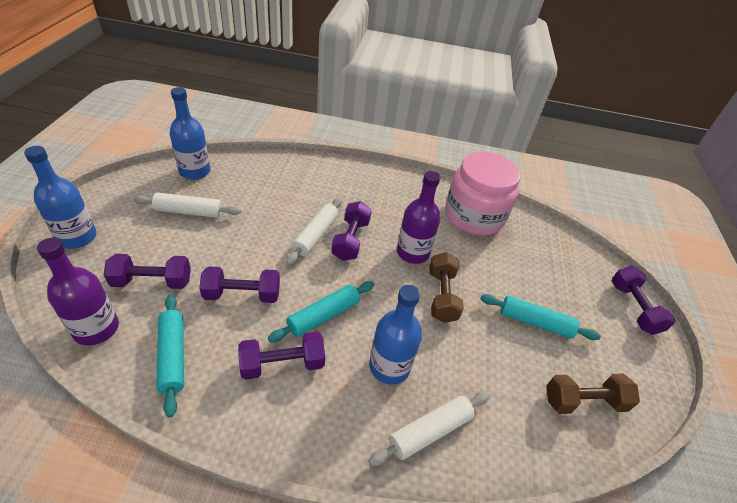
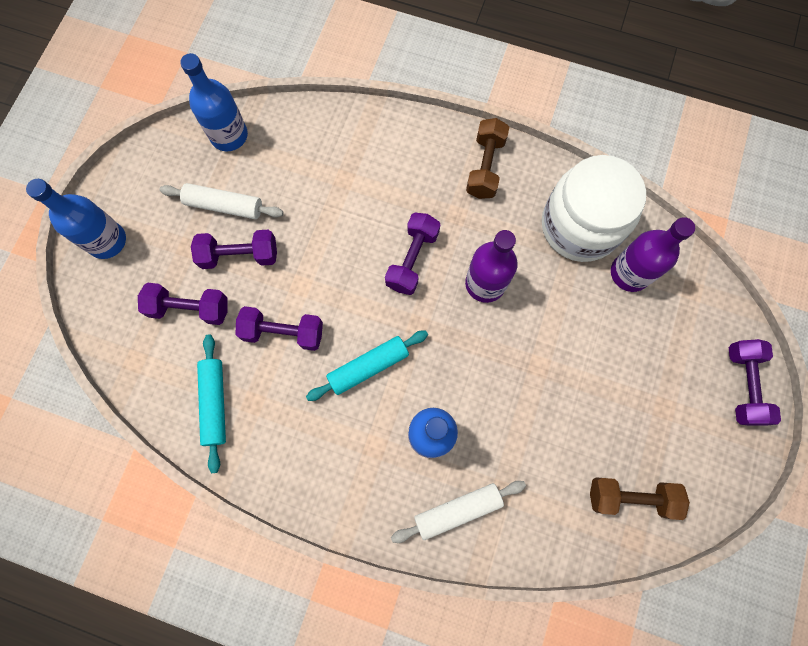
camera: 15 degrees right, 30 degrees up
(96, 329) = (141, 364): purple bottle -> purple bottle (629, 273)
(282, 364) = (321, 422): purple dumbbell -> purple dumbbell (239, 255)
(315, 235) = (370, 249): white rolling pin -> none
(441, 296) = (507, 350): brown dumbbell -> brown dumbbell (485, 167)
(474, 216) = (580, 226): pink jar -> white jar
(535, 322) = (609, 395): turquoise rolling pin -> none

